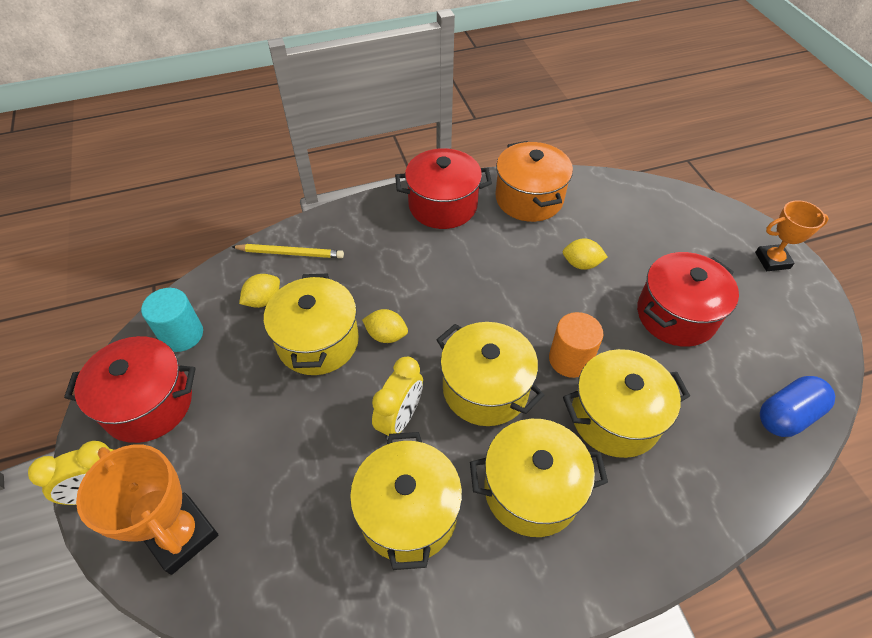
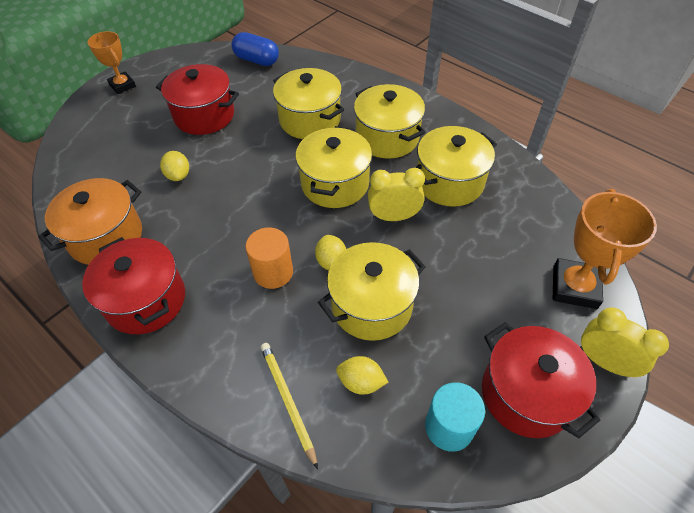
camera: 120 degrees left, 0 degrees up
(570, 359) = (279, 152): orange cylinder -> orange cylinder (273, 272)

